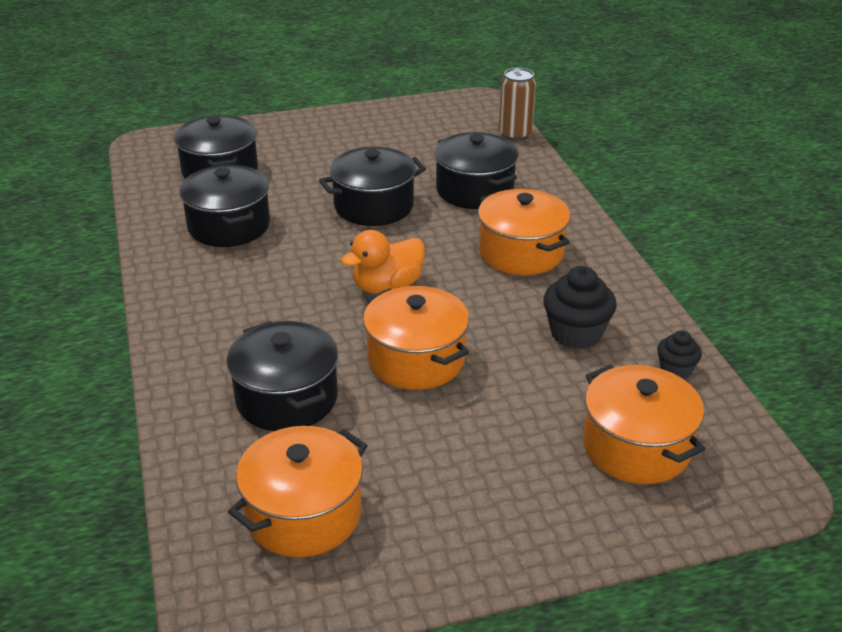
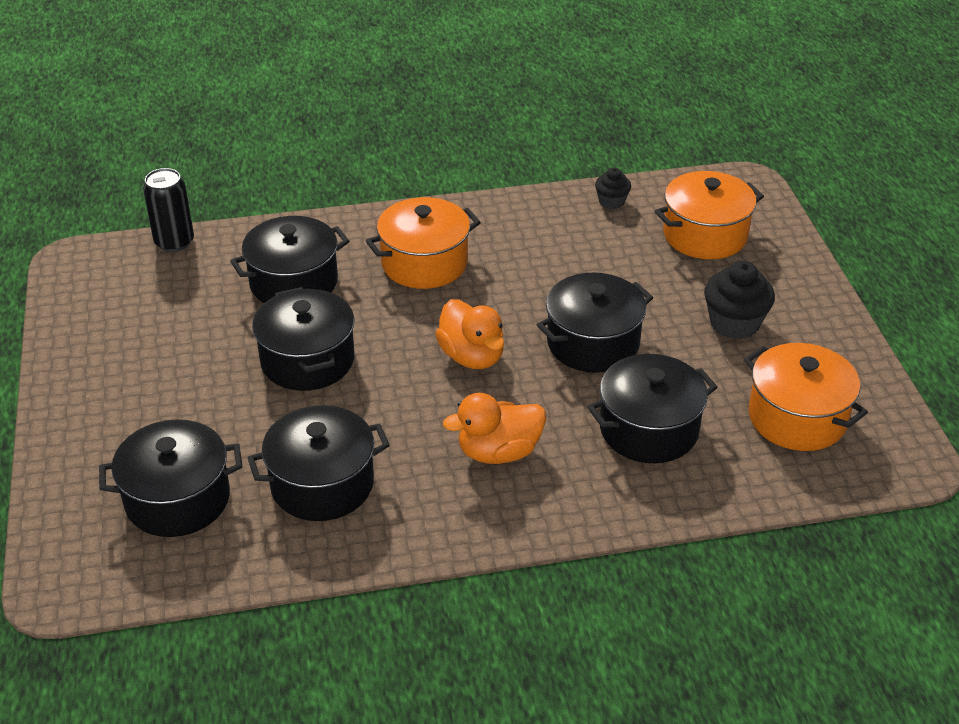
camera: 85 degrees left, 5 degrees up
(259, 308) = (498, 452): none -> orange duck
(416, 360) = (593, 343): orange pot -> black pot
(515, 134) = (174, 242): brown can -> black can
(576, 333) = (559, 246): black cupcake -> black cupcake (734, 323)

